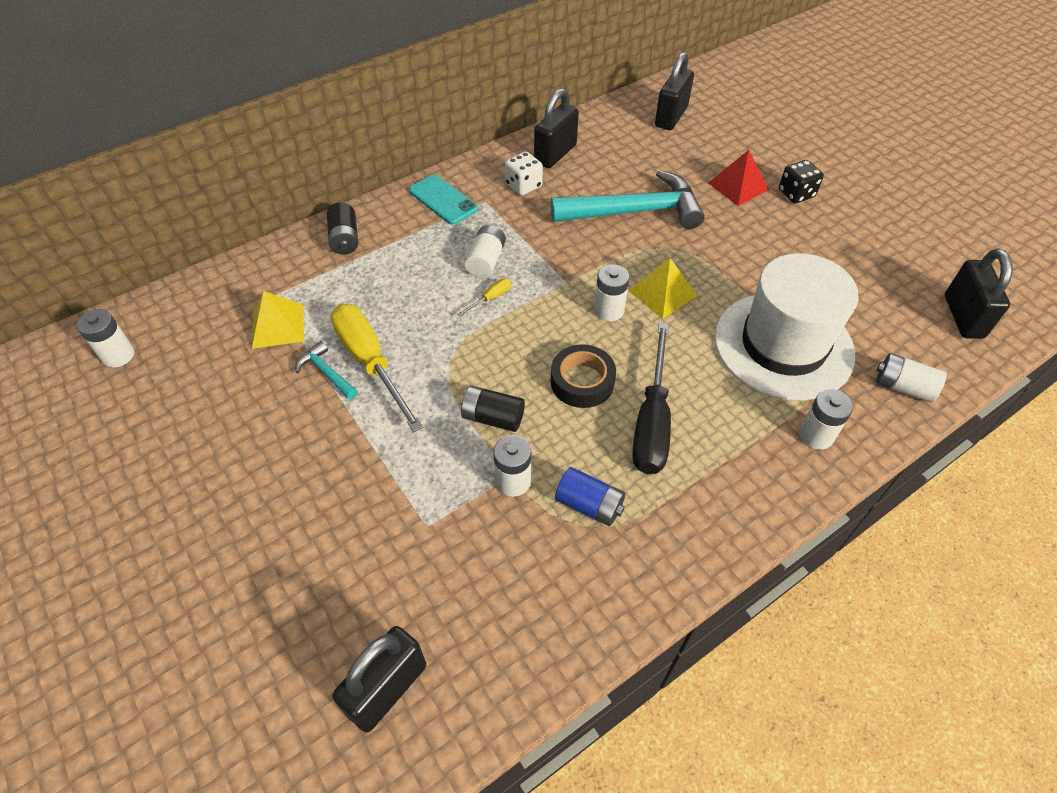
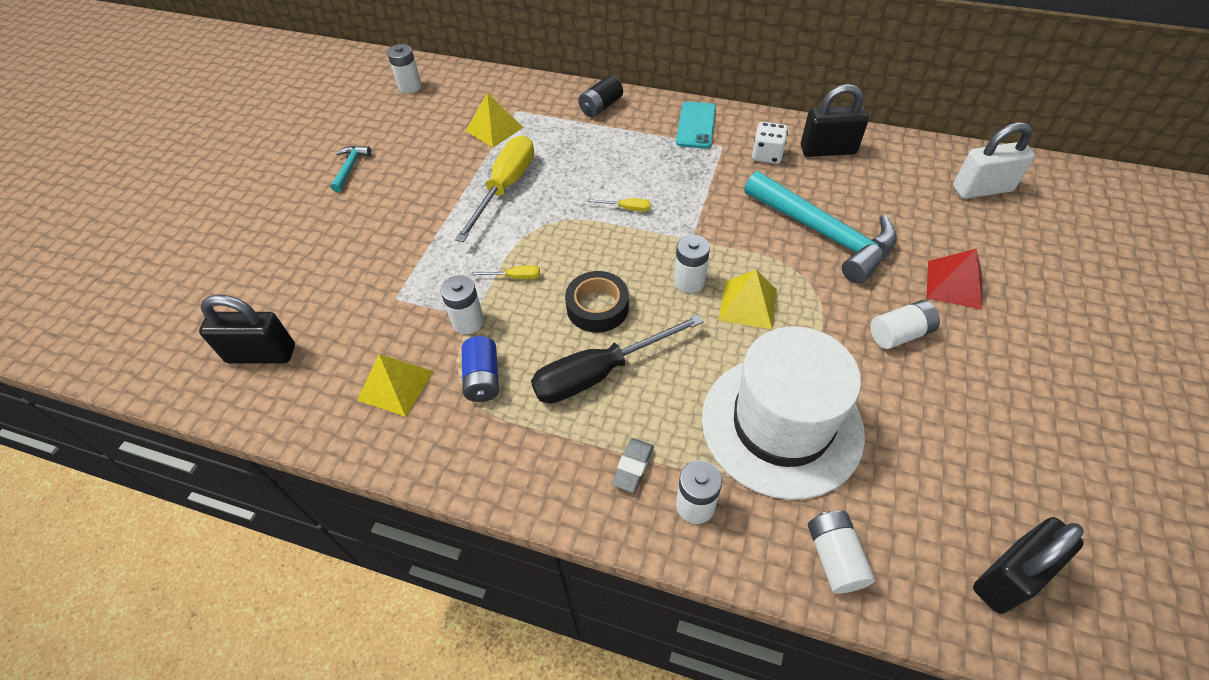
camera: 55 degrees right, 0 degrees up
(326, 373) = (477, 174): turquoise hammer -> turquoise hammer (350, 168)
(486, 261) = (660, 184): white battery -> white battery (899, 334)
(493, 418) = (515, 277): black battery -> yellow screwdriver
(539, 579) = (395, 385): none -> yellow pyramid
(671, 117) = (982, 189): black padlock -> white padlock
(757, 452) = (632, 466): none -> grey eraser
(796, 194) = (1006, 333): black dice -> none

